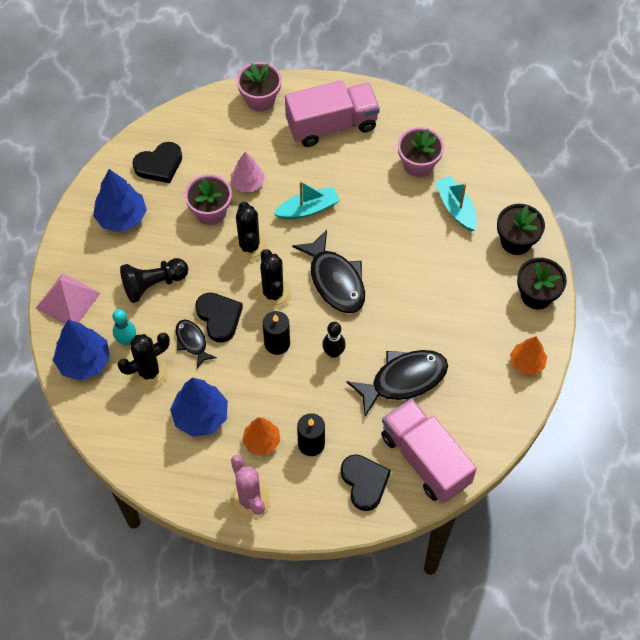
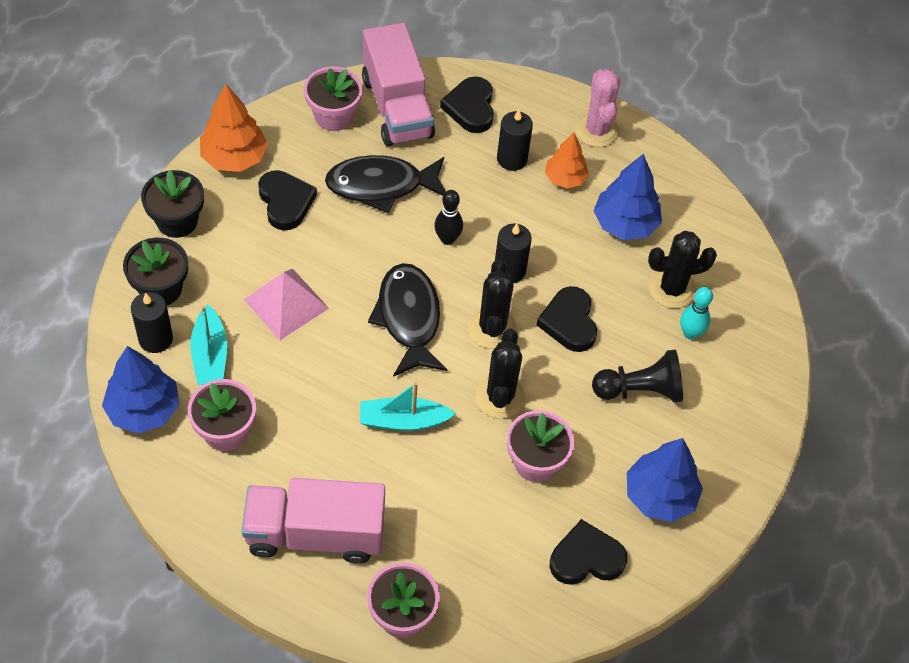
camera: 165 degrees left, 5 degrees down
(68, 300) = (755, 406): pink pyramid -> pink pyramid (286, 303)
(84, 361) = (748, 326): blue tree -> blue tree (144, 410)
(192, 342) = (611, 305): black fish -> none
(248, 183) = (470, 485): pink tree -> none
(468, 339) = (285, 202): none -> black heart
(471, 430) = (334, 116): none -> pink flower pot
(498, 206) = (155, 339): none -> black candle
(526, 363) = (234, 157): orange tree -> orange tree, size x1.52

